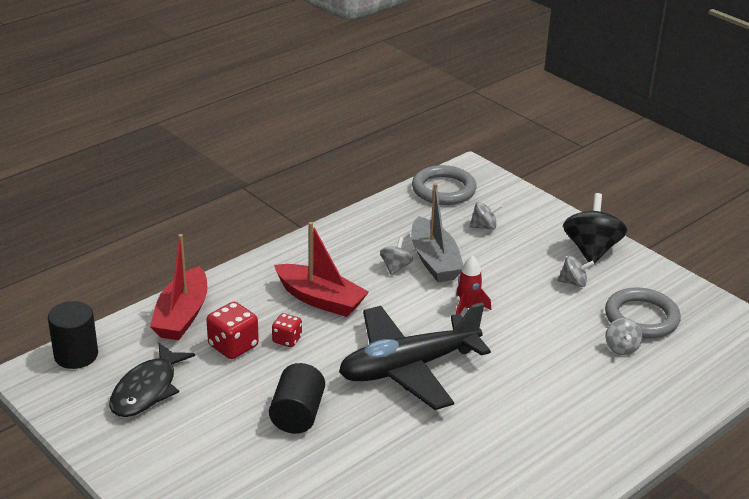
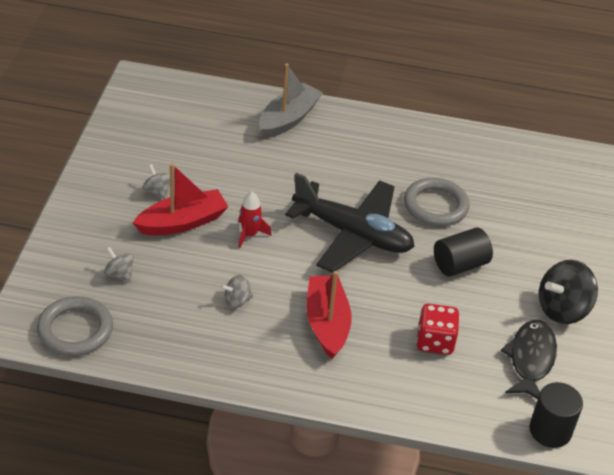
camera: 130 degrees left, 10 degrees up
(147, 390) = (530, 359): black fish -> black fish turned 60 degrees counterclockwise
(182, 315) = (437, 397): red boat -> red boat (182, 222)
(287, 340) = (394, 315): red dice -> none
(434, 261) = (203, 282): grey boat -> grey boat (288, 119)
(591, 250) = (98, 197): black spinning top -> black spinning top (562, 309)
(621, 348) = (219, 142): grey spinning top -> none
(641, 317) = (171, 144): grey ring -> grey ring (435, 206)

